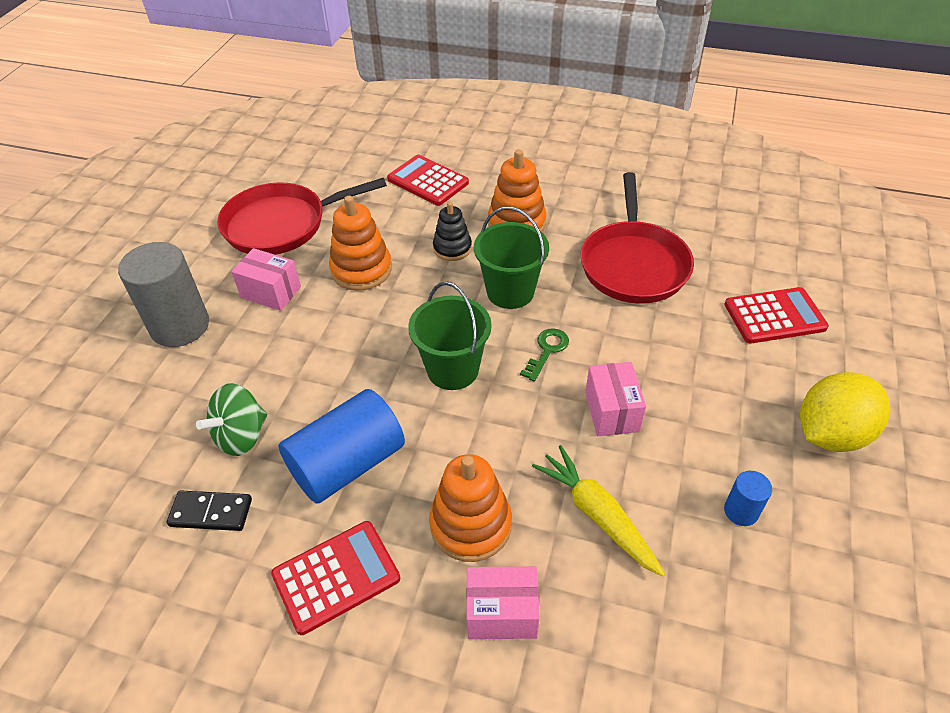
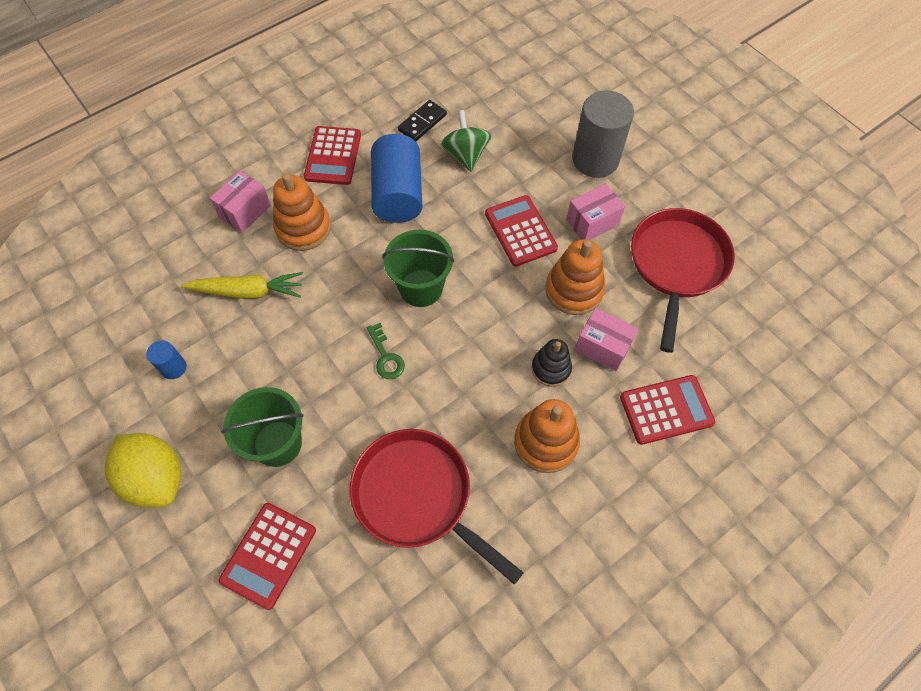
camera: 125 degrees right, 15 degrees up
(321, 335) = (520, 231): none -> red calculator
(510, 292) = (465, 375): green bucket -> green bucket (277, 443)
(611, 411) = (302, 356): pink box -> pink box (602, 347)
(831, 434) = (156, 478): yellow lemon -> yellow lemon turned 45 degrees counterclockwise

